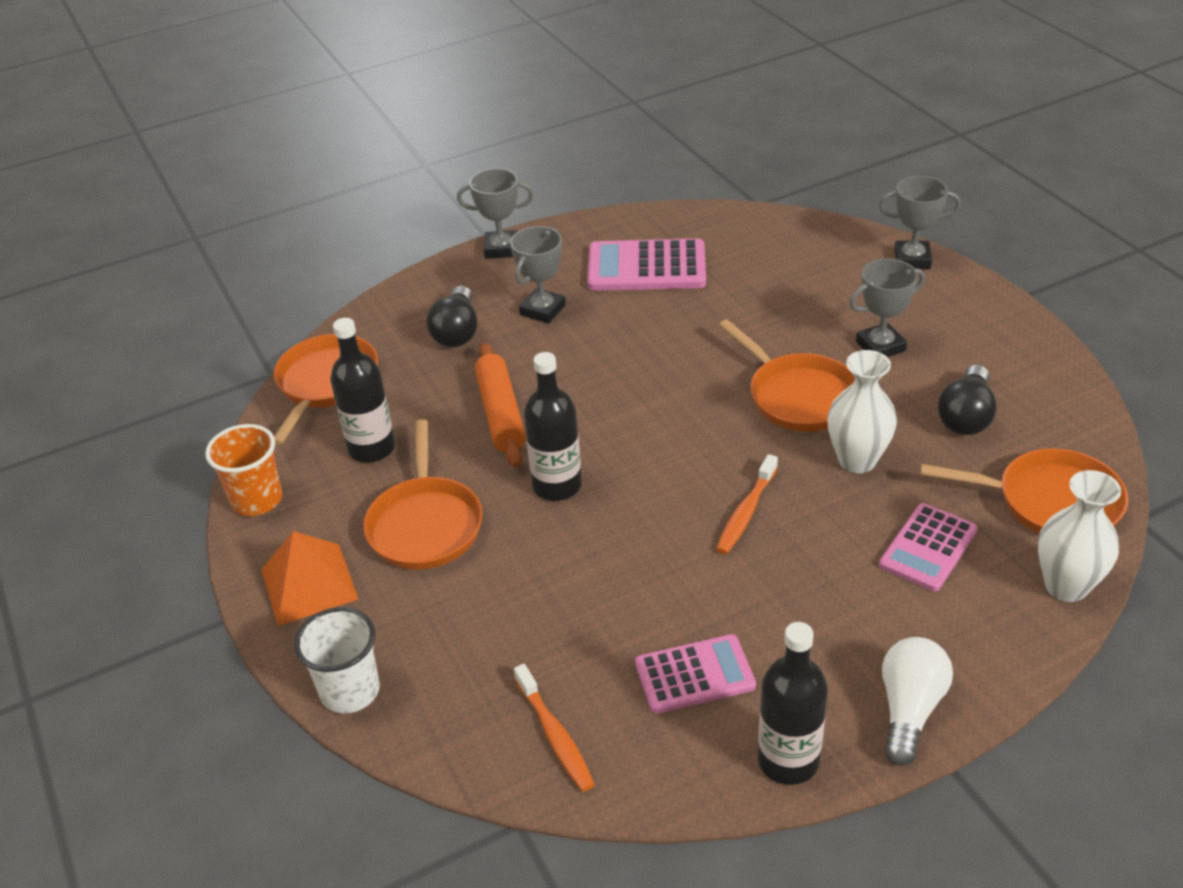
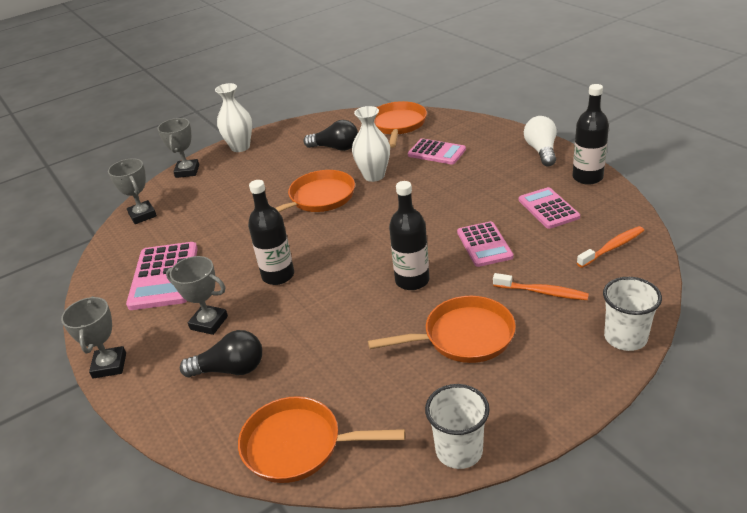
camera: 95 degrees left, 5 degrees down
(257, 500) = (459, 451): orange cup -> white cup
(309, 584) = (541, 387): orange pyramid -> none
(372, 448) = (384, 388): black bottle -> black bottle (278, 275)
(501, 413) = (338, 321): orange rolling pin -> none
(615, 574) = (484, 244): none -> pink calculator
(746, 512) = (422, 206): orange toothbrush -> orange toothbrush (542, 292)
(880, 346) = (273, 176): grey trophy -> grey trophy (142, 215)
(909, 709) = (541, 151): white light bulb -> white light bulb turned 75 degrees clockwise
(1066, 586) = (452, 120): white vase -> white vase (240, 147)

